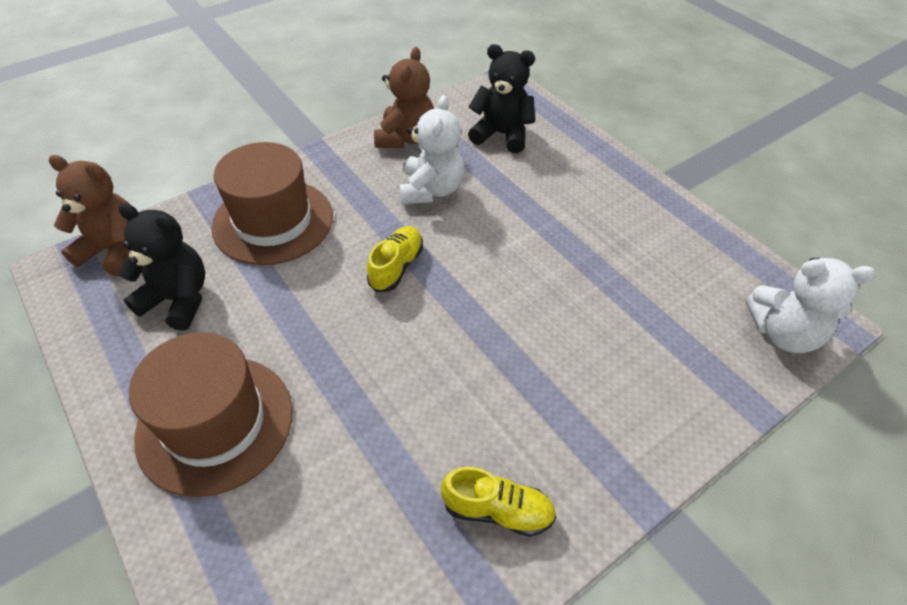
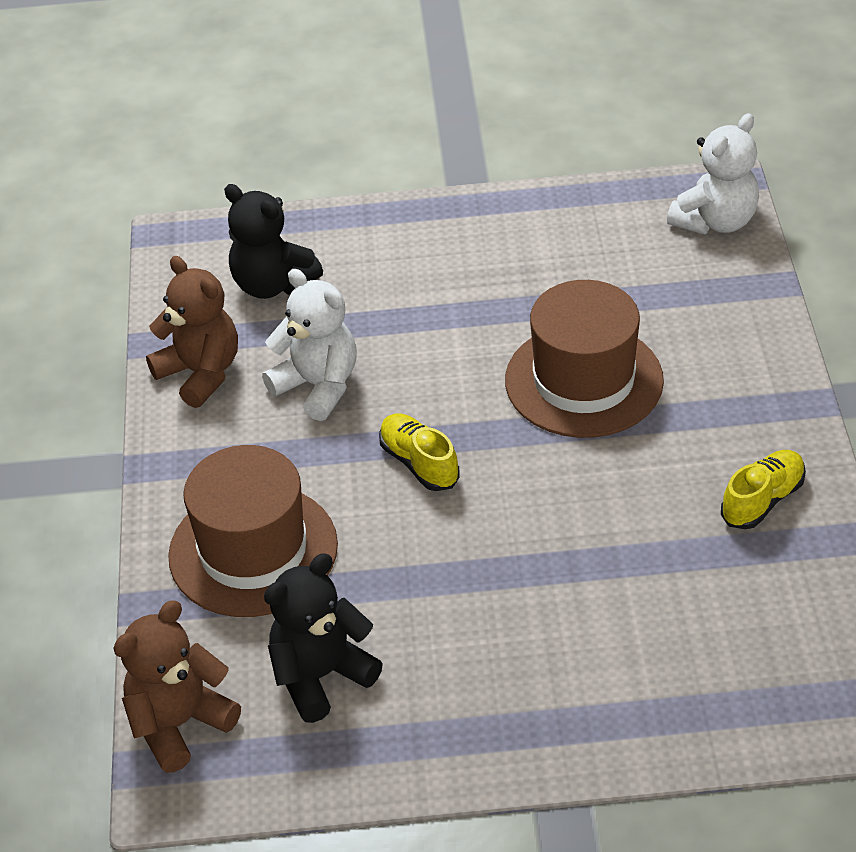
camera: 55 degrees left, 5 degrees down
(215, 423) = (529, 682): brown hat -> brown hat (584, 380)
(501, 134) = (272, 284): black teddy bear -> black teddy bear turned 105 degrees counterclockwise

